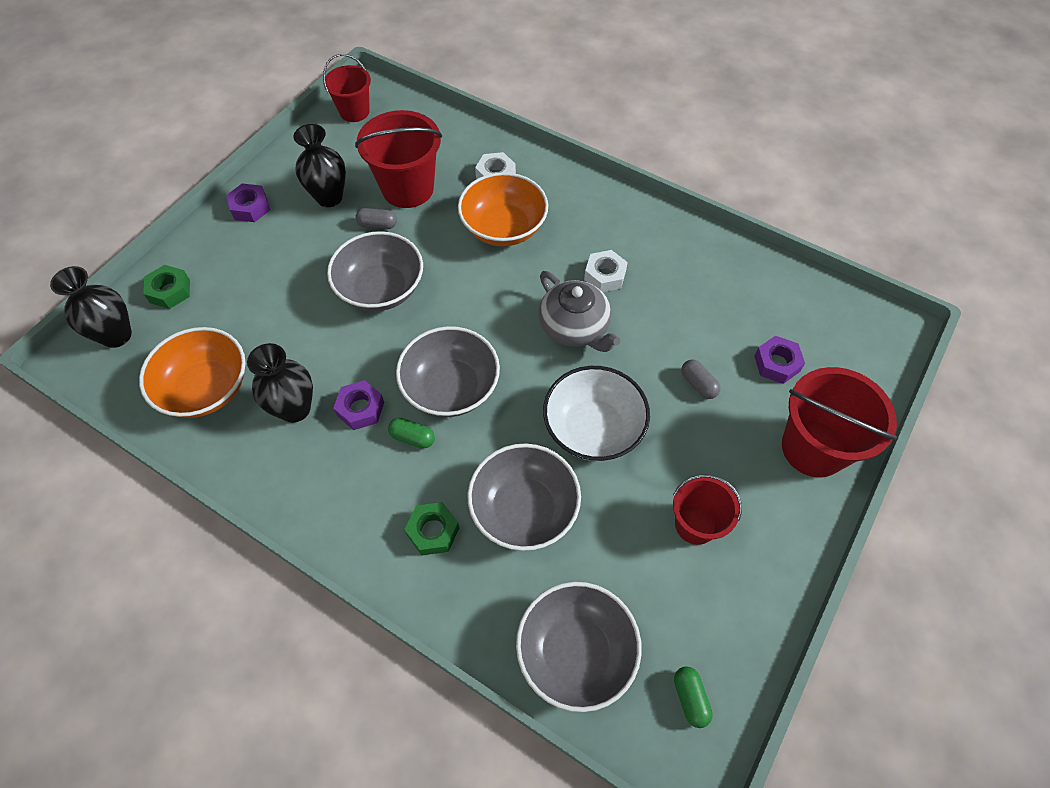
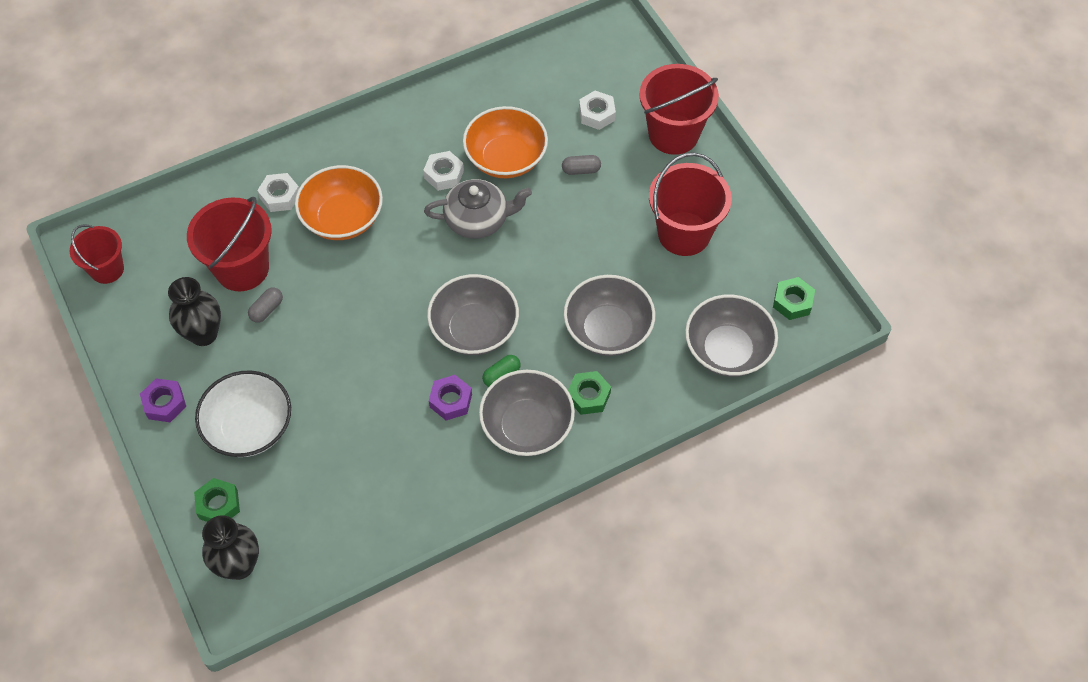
camera: 60 degrees left, 0 degrees up
(206, 388) = (351, 509): orange bowl -> orange bowl (506, 158)
(295, 409) = (418, 448): black vase -> none
(381, 289) = (340, 337): grey bowl -> grey bowl (527, 426)
(593, 428) = (572, 254): white bowl -> white bowl (249, 427)
(690, 698) = (792, 302): green capsule -> green nut
(695, 524) = (684, 234): red bucket -> red bucket, size x1.61
(776, 363) = (596, 114): purple nut -> white nut

